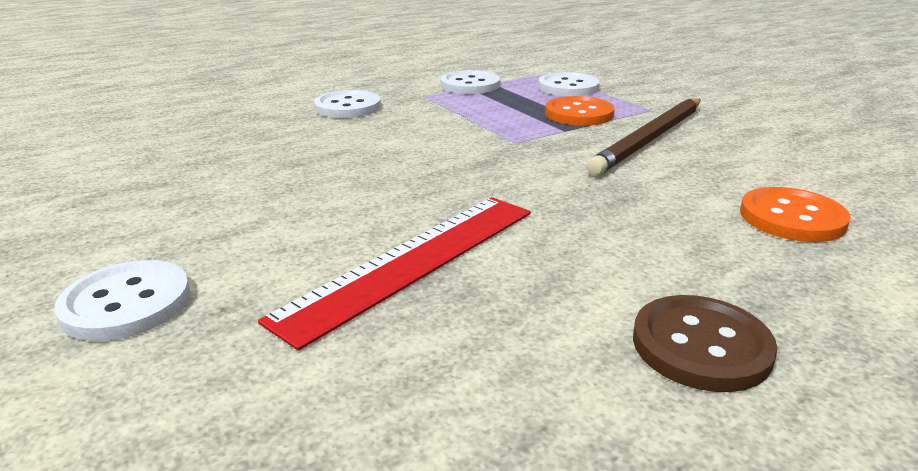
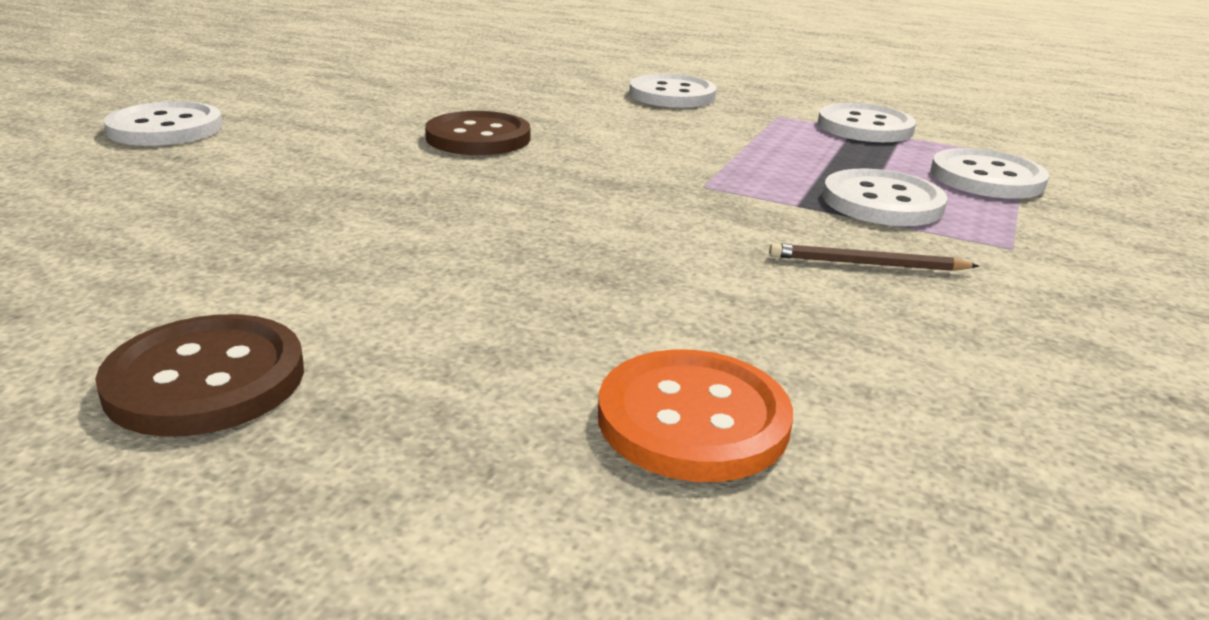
camera: 55 degrees right, 0 degrees up
(352, 179) = (478, 138): none -> brown button
(413, 261) = (310, 200): red ruler -> none
(579, 114) = (882, 202): orange button -> white button
(650, 139) = (867, 264): brown pencil -> brown pencil, size x0.45

